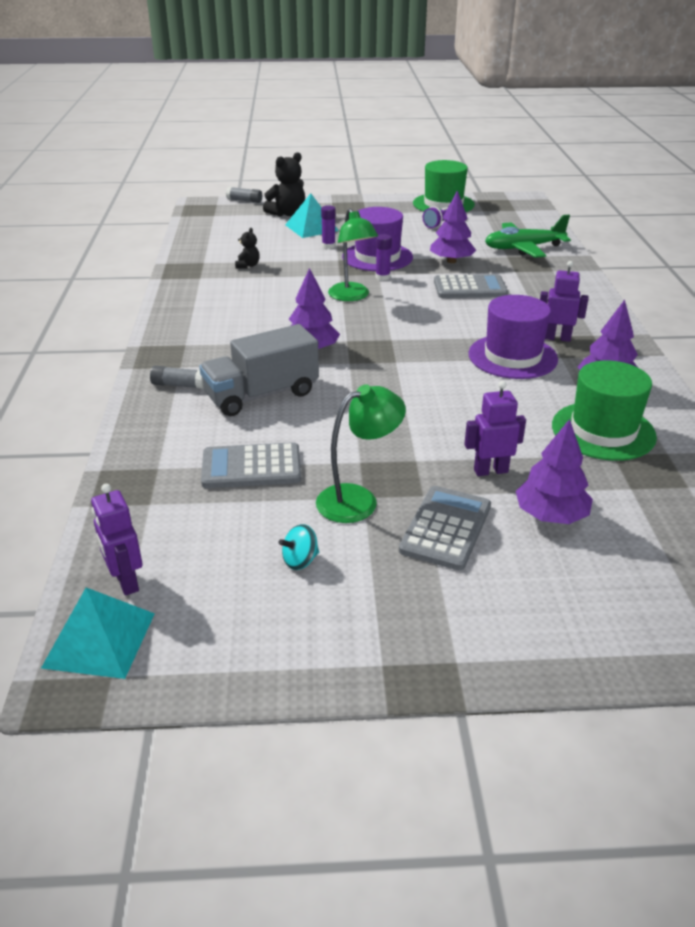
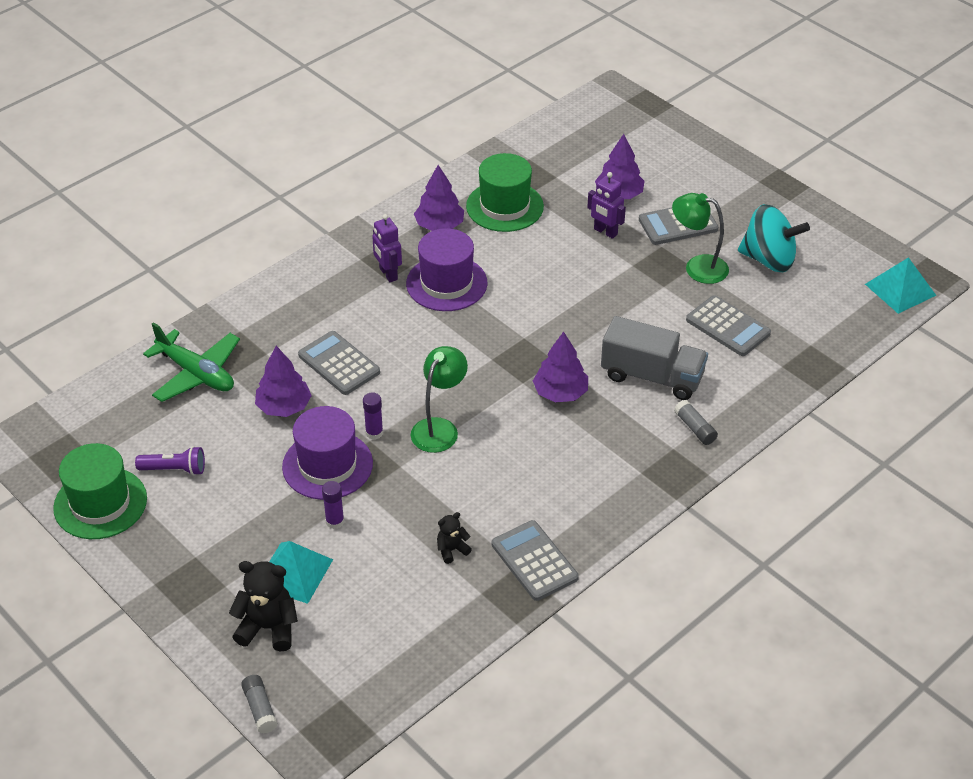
camera: 130 degrees left, 10 degrees up
(126, 581) = (864, 308): purple robot -> none
(193, 283) = (534, 561): none -> grey calculator
(300, 560) = (769, 259): turquoise spinning top -> turquoise spinning top, size x2.37

